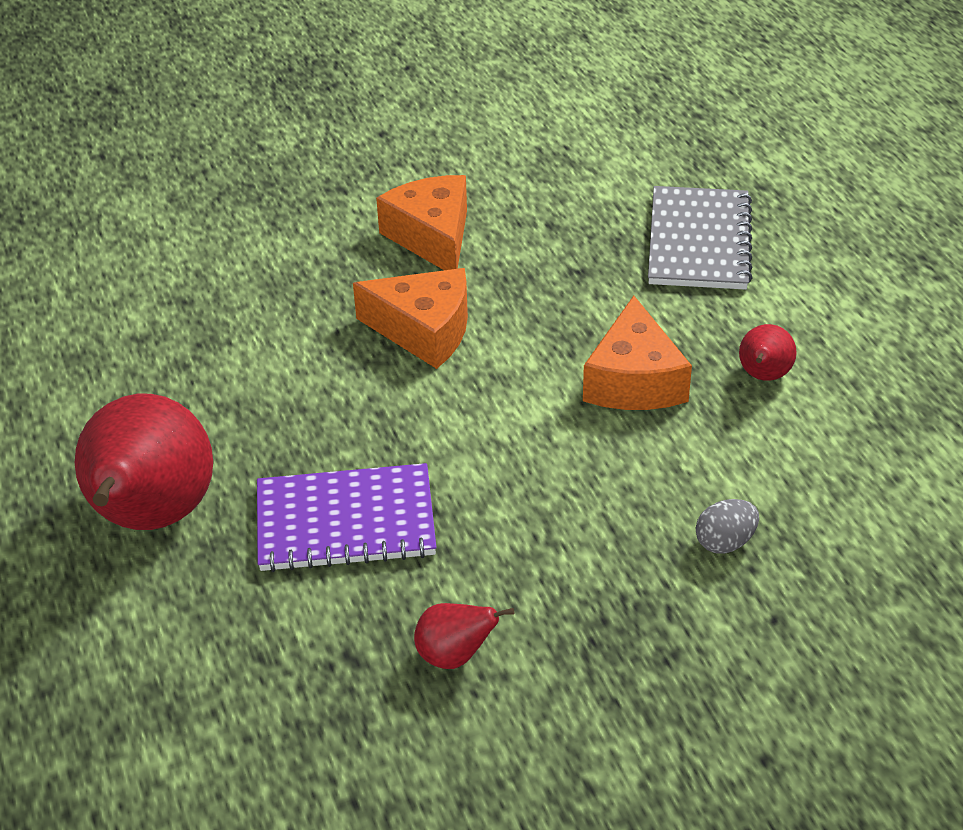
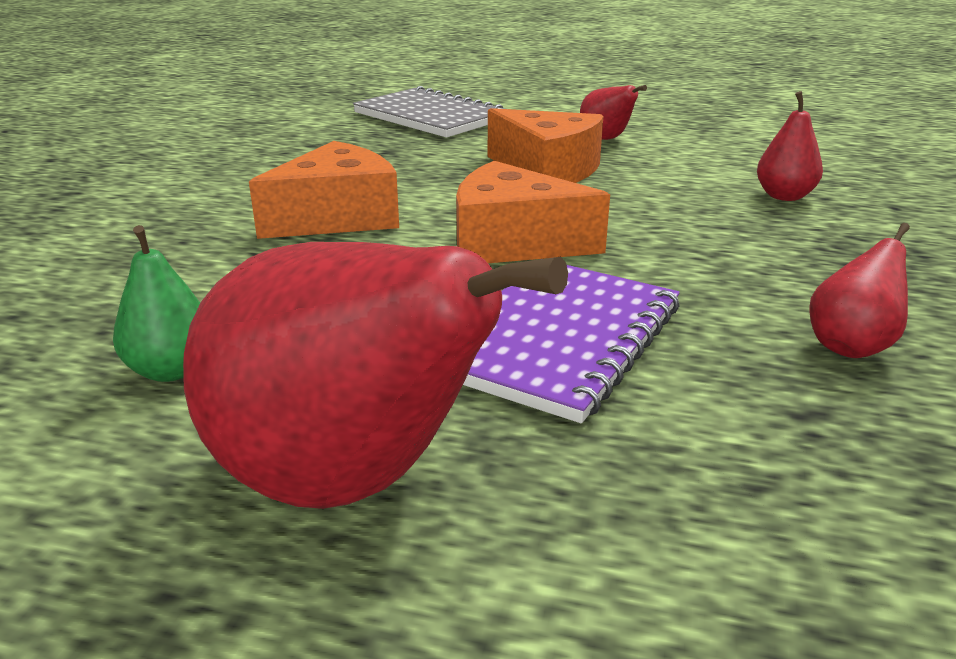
camera: 55 degrees left, 15 degrees down
(185, 397) = (172, 370): none -> green pear
(432, 237) = (225, 180): orange cheese -> orange cheese (512, 243)
(725, 542) = (784, 196): grey egg -> red pear

